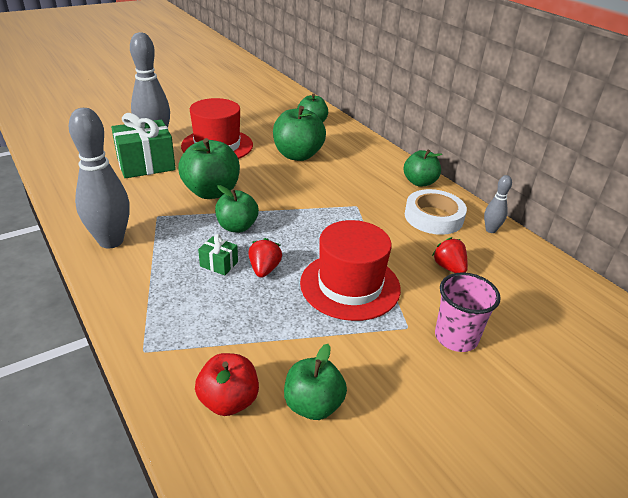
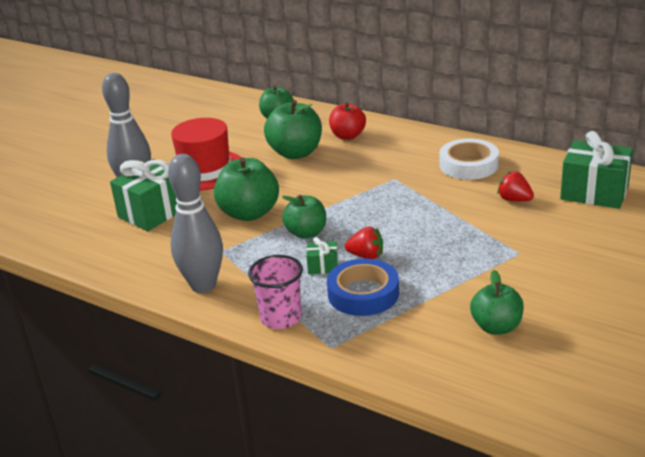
camera: 20 degrees left, 5 degrees down
(225, 306) = (363, 293): none -> blue tape
(228, 401) = (433, 349): red apple -> red apple (348, 136)
(264, 269) = (366, 256): red strawberry -> red strawberry turned 120 degrees clockwise
(350, 285) = (448, 241): red hat -> none
(419, 182) = (431, 140): green apple -> none
(456, 337) = (560, 246): pink cup -> pink cup (281, 318)
(490, 230) = (523, 159): grey bowling pin -> none
(537, 291) = (594, 192): none -> green gift

